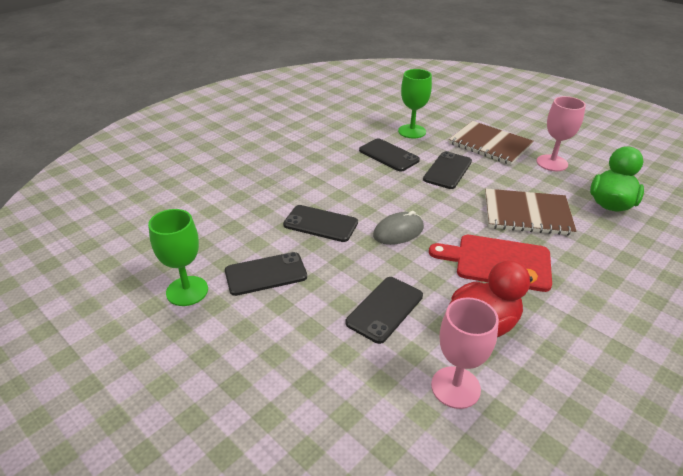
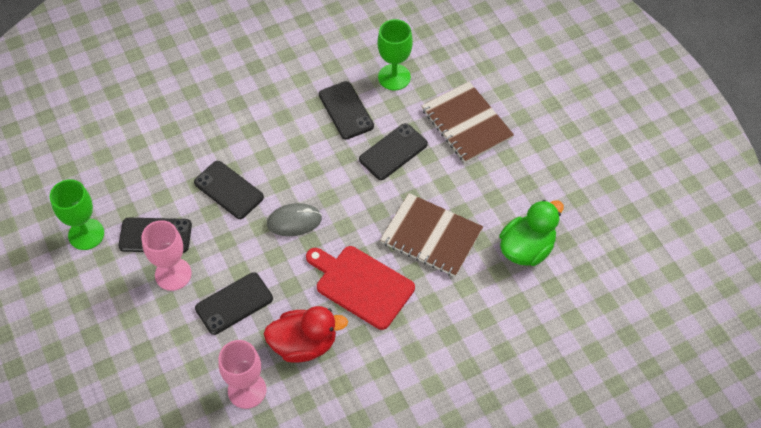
camera: 20 degrees right, 20 degrees up
(552, 163) = (513, 172): pink goblet -> pink goblet (173, 274)

